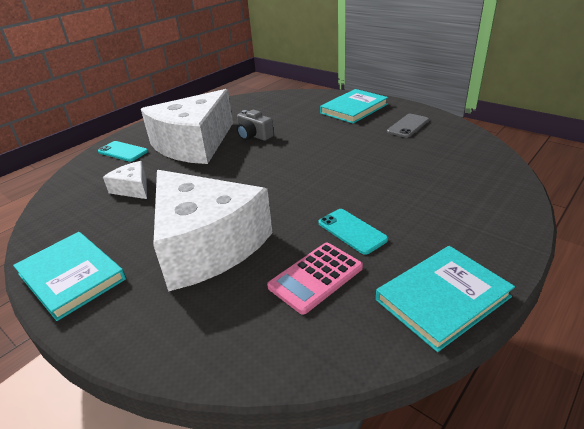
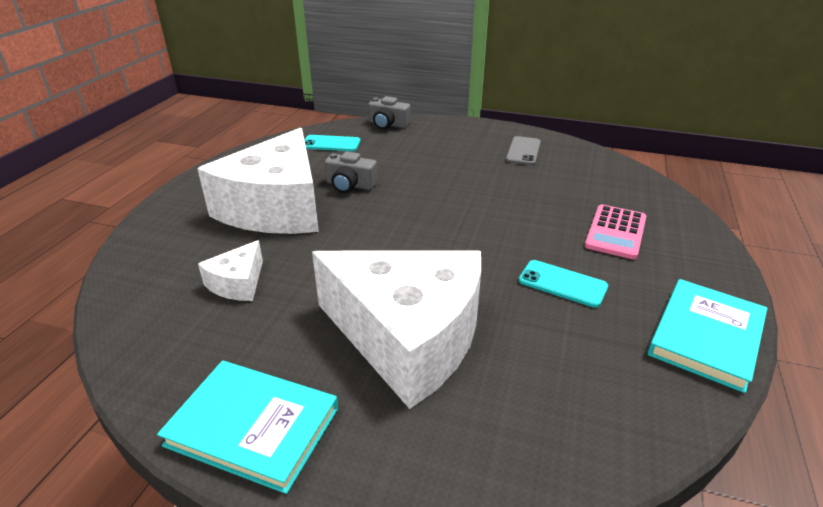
camera: 25 degrees left, 0 degrees up
(123, 152) = (175, 233): turquoise phone -> turquoise phone (331, 144)
(133, 188) = (238, 283): white cheese -> white cheese turned 90 degrees counterclockwise
(316, 96) = (388, 124): none -> grey camera
(316, 277) = (568, 346): pink calculator -> pink calculator (616, 232)
(354, 109) = (446, 137): turquoise book -> none

